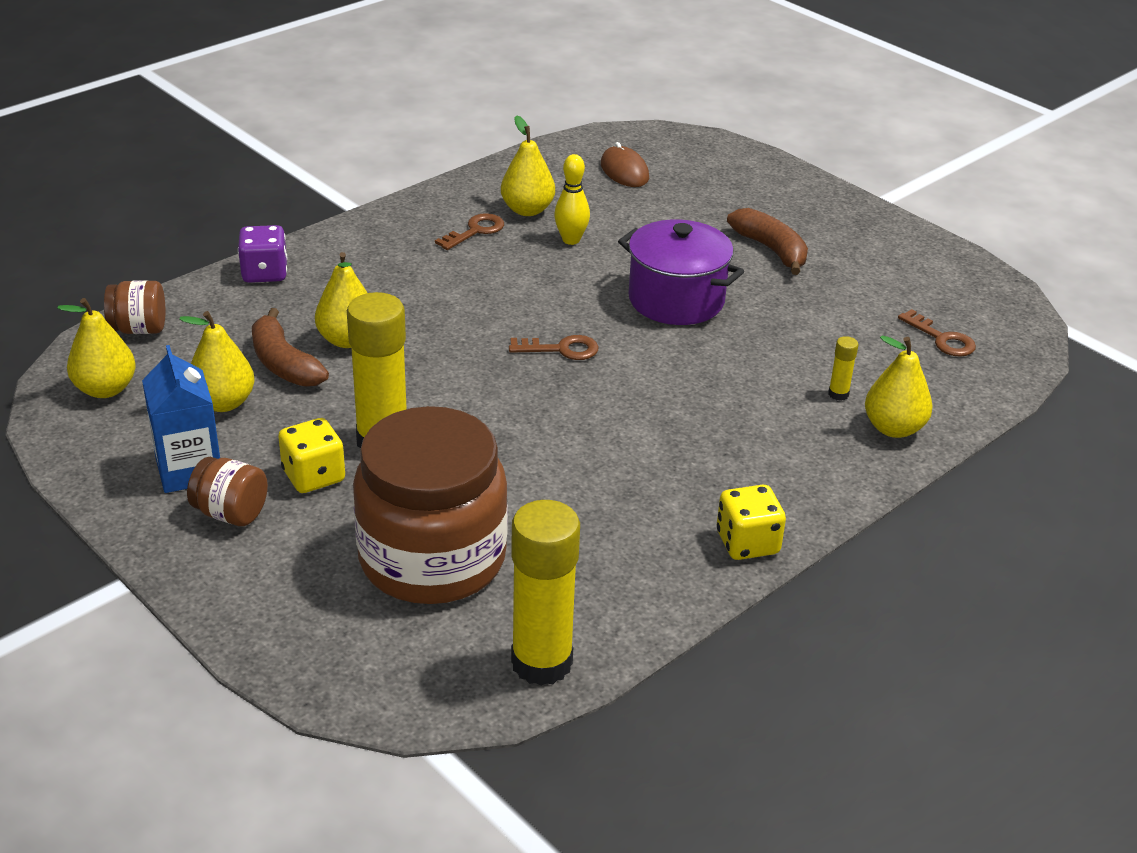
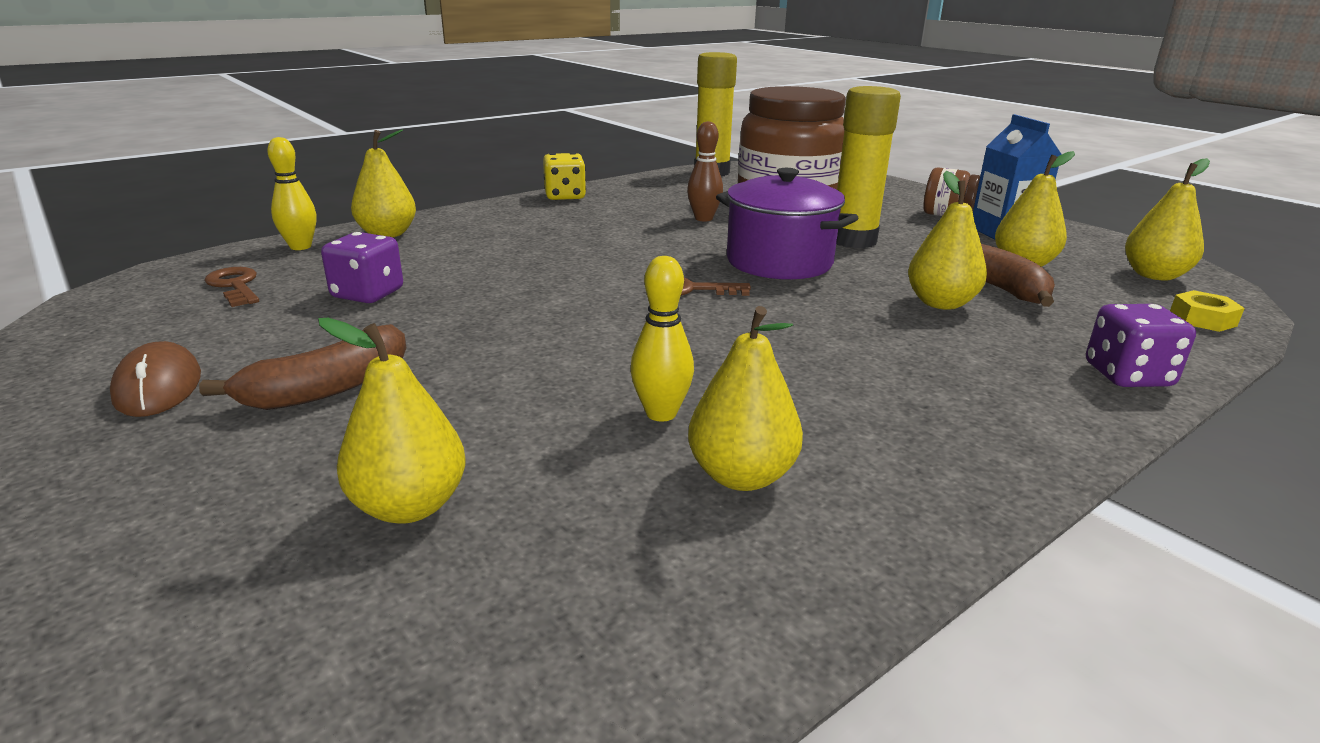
camera: 175 degrees left, 10 degrees down
(139, 329) = (1202, 319): brown jar -> yellow nut
(313, 476) = (898, 227): yellow dice -> none
(475, 231) = (833, 433): brown key -> none
(552, 486) = (703, 218): none -> brown bowling pin
(624, 171) = (496, 588): brown mouse -> brown mouse (158, 386)
(676, 300) = (529, 329): purple pot -> purple pot (779, 262)
(677, 195) = (409, 506): none -> yellow pear
(771, 250) = (327, 388): brown banana -> brown banana turned 105 degrees counterclockwise
(825, 333) = (368, 294): none -> purple dice
(838, 394) = (413, 253): yellow glue stick -> none
(955, 400) = (300, 247): none -> yellow bowling pin

